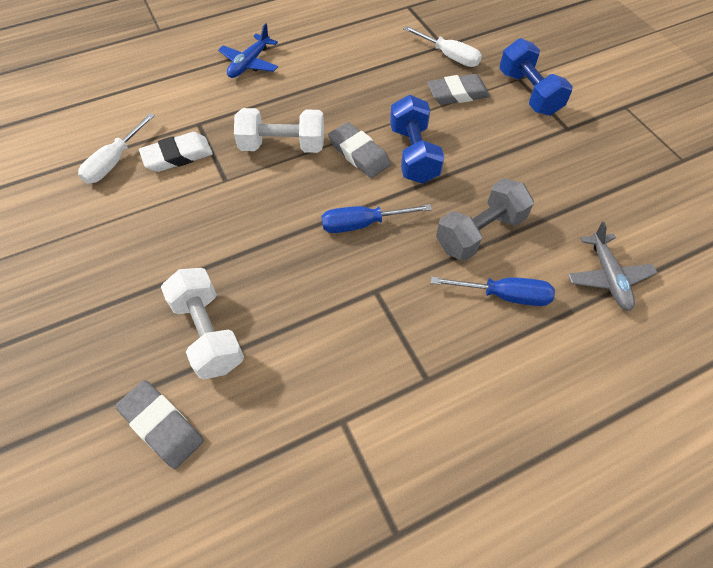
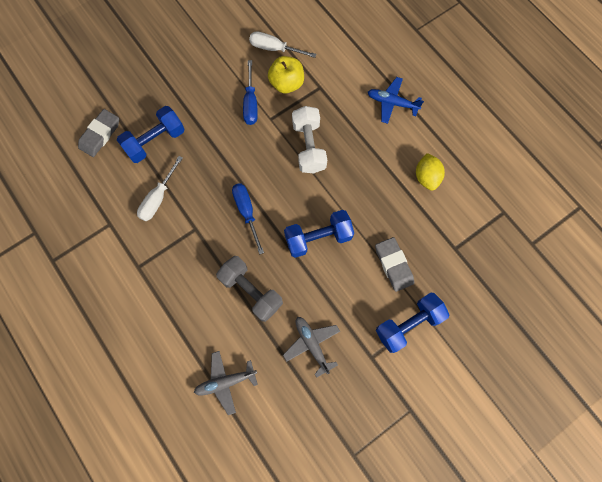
camera: 80 degrees right, 15 degrees up
(178, 156) = (286, 84): white eraser -> yellow apple
(208, 333) = (155, 141): white dumbbell -> blue dumbbell
(354, 52) = (426, 177): none -> yellow lemon
(359, 153) = (311, 199): grey eraser -> none
(449, 56) = (440, 254): white screwdriver -> white screwdriver (158, 198)
(504, 295) = (201, 310): blue screwdriver -> blue screwdriver (251, 103)
(553, 179) = (312, 344): none -> grey plane

